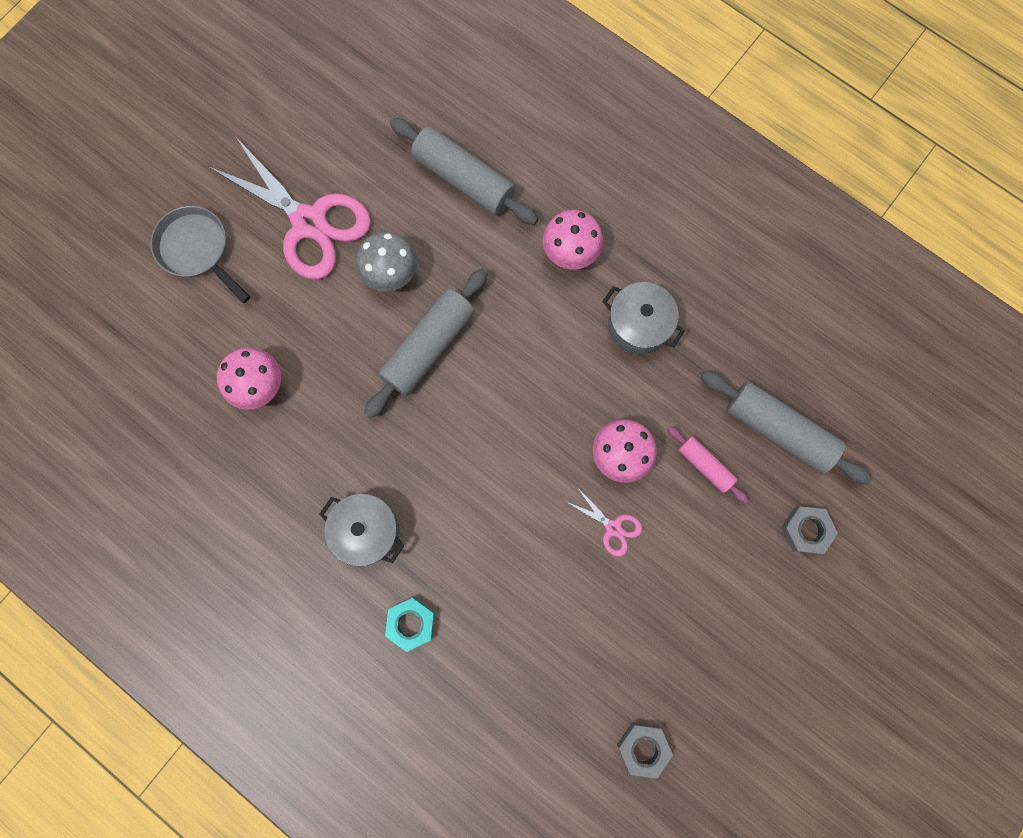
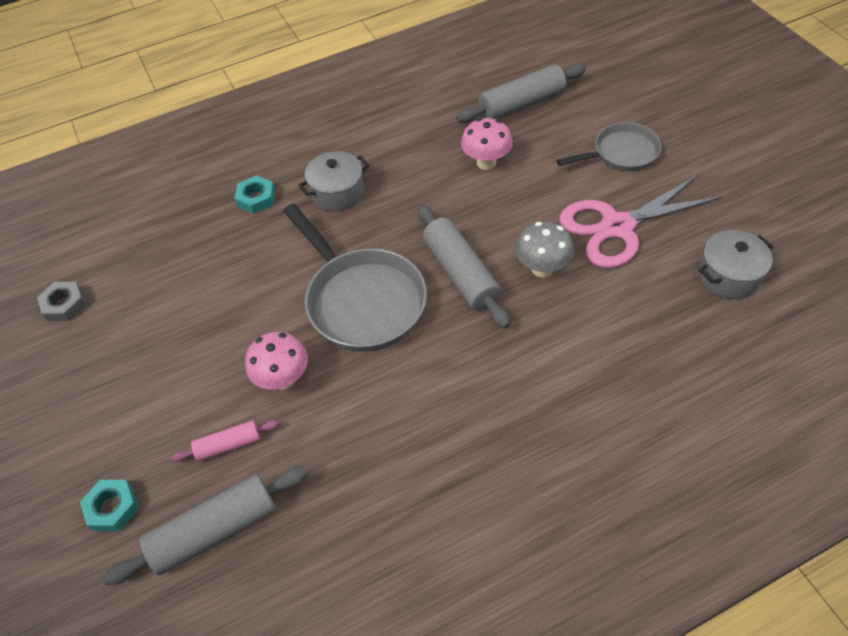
camera: 120 degrees right, 25 degrees down
(464, 179) = (617, 354): grey rolling pin -> grey rolling pin (521, 104)
(501, 428) = (362, 300): none -> grey pan
(570, 253) = (497, 416): pink mushroom -> none
(613, 528) = (229, 349): pink scissors -> none
(638, 325) = (392, 446): grey pot -> grey pot (728, 276)
(806, 530) = (112, 508): grey nut -> turquoise nut

